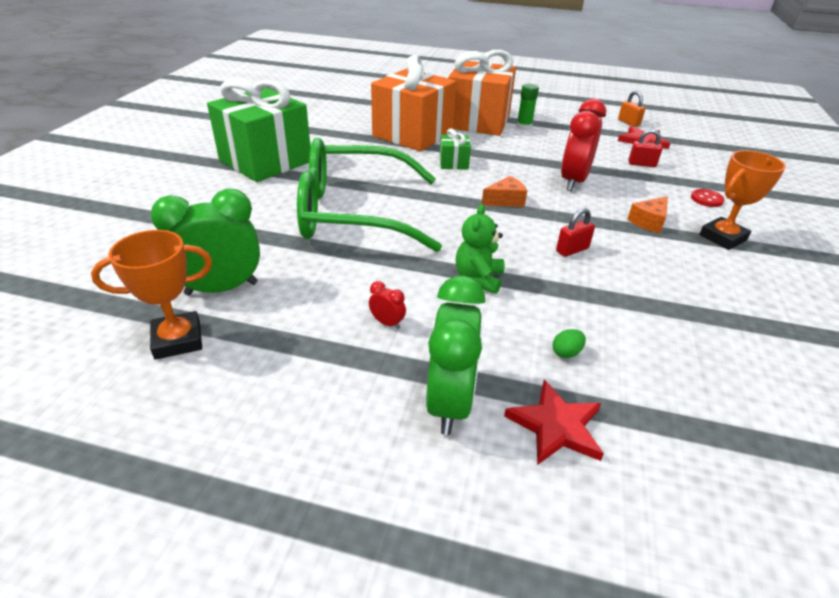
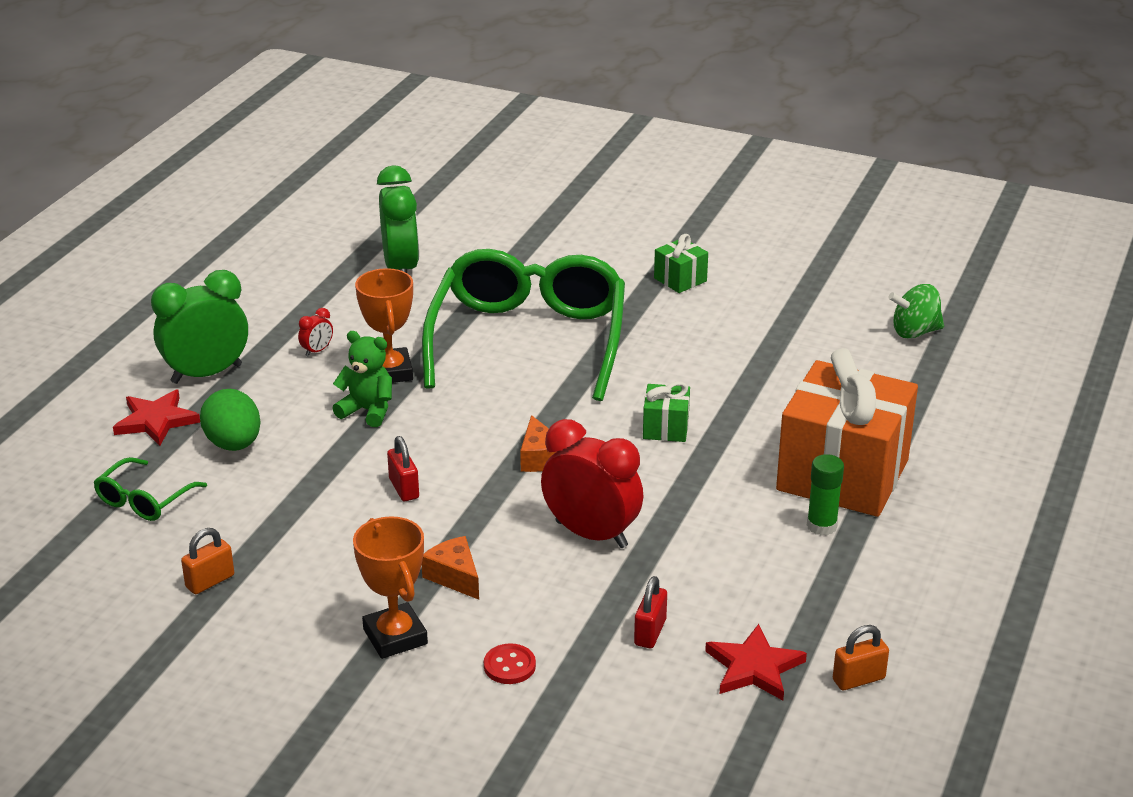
camera: 100 degrees right, 5 degrees down
(178, 340) = (335, 255): orange trophy -> orange trophy (390, 372)
(265, 161) = (680, 280): green gift -> green gift, size x0.42
(334, 103) = (914, 332): none -> green spinning top
(412, 134) = (777, 400): orange gift -> none
(450, 402) = (206, 374): green clock -> green clock turned 135 degrees clockwise
(566, 353) = (234, 444): green egg -> green egg, size x2.16
(689, 400) = (144, 500): none -> green glasses
(752, 329) = (210, 581): none -> orange padlock

